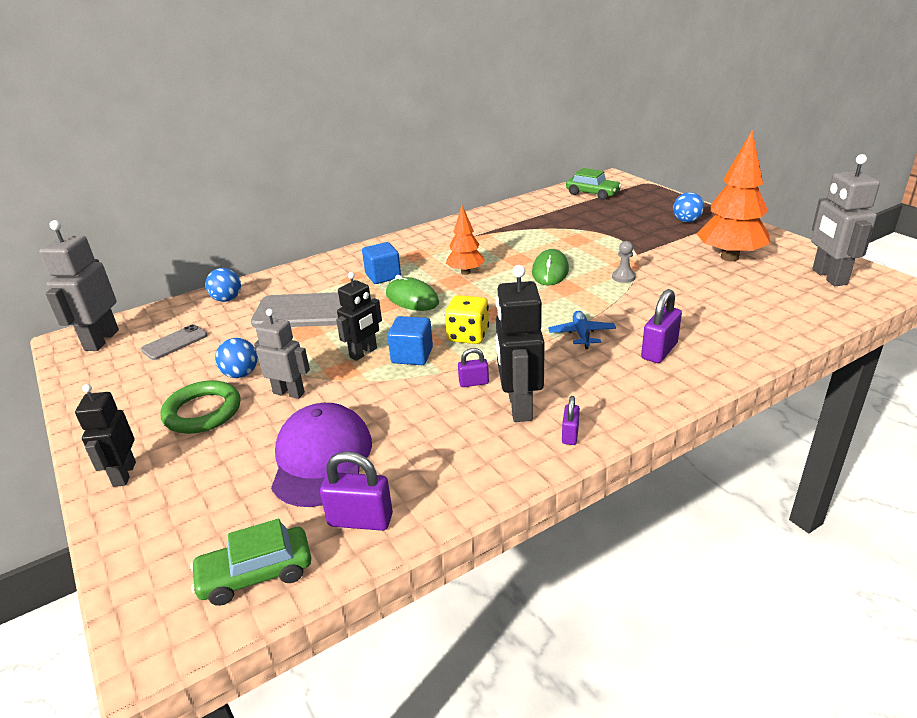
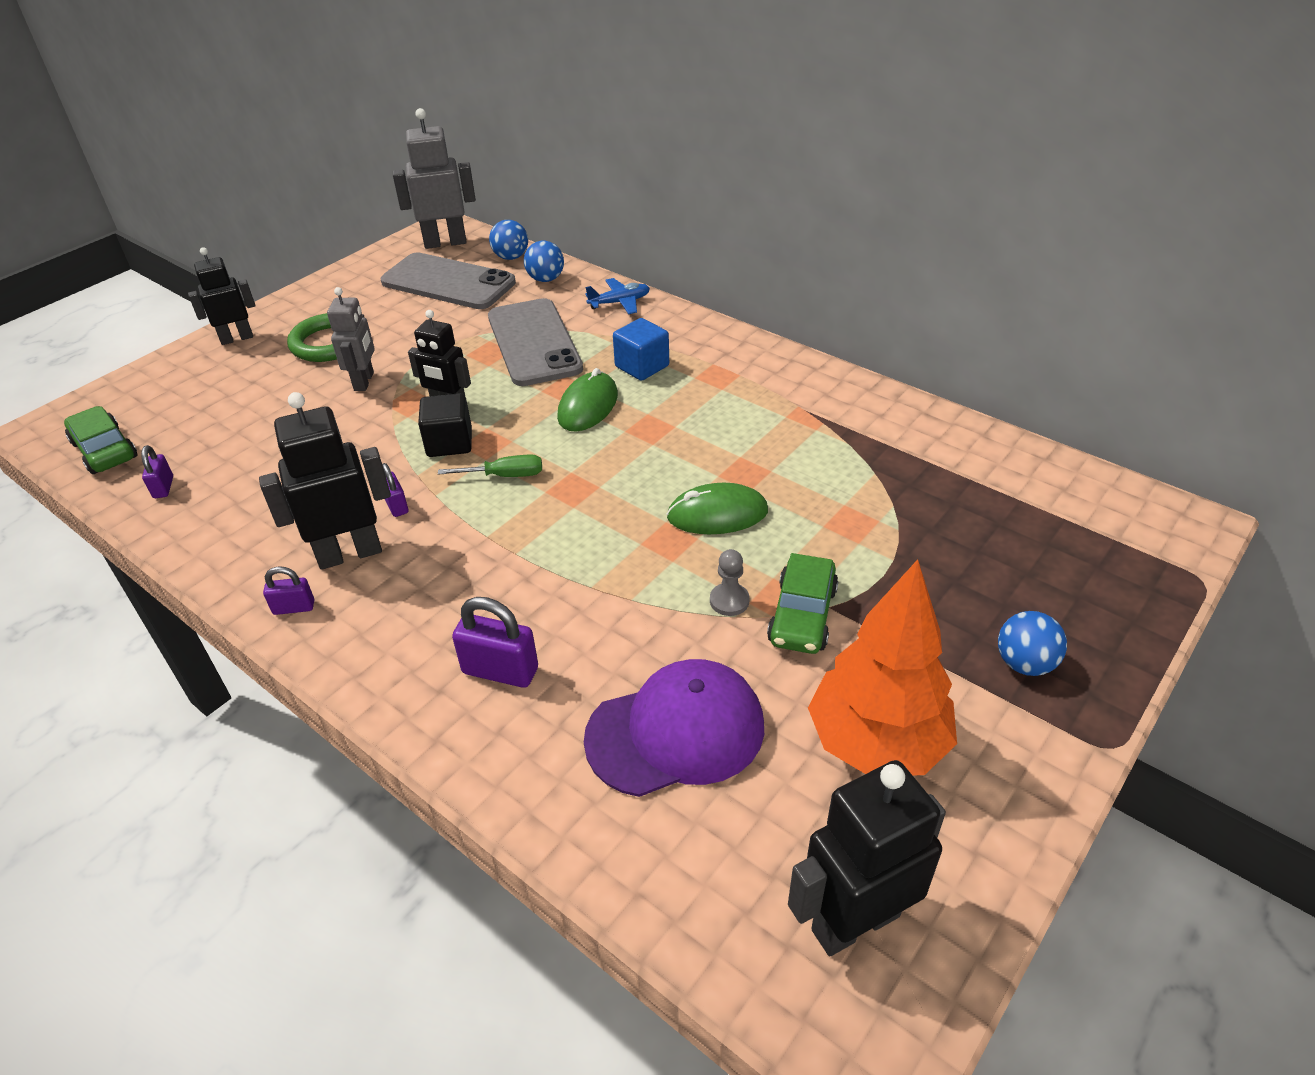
camera: 70 degrees right, 10 degrees up
(174, 343) = (448, 282): grey phone -> grey phone, size x1.99
(241, 374) = (395, 341): blue ball -> blue ball (511, 257)
(322, 459) = (254, 437): purple cap -> purple cap (676, 732)
(360, 520) = (163, 487): purple padlock -> purple padlock, size x0.58
(412, 355) = (449, 443): blue cube -> black cube
(465, 272) = (681, 432): orange tree -> none
(468, 335) = (504, 476): yellow dice -> green screwdriver
(581, 334) = (530, 580): blue plane -> blue plane (619, 302)
(592, 193) = (1078, 510): green car -> green car (802, 615)
(828, 277) = (854, 922): grey robot -> black robot

